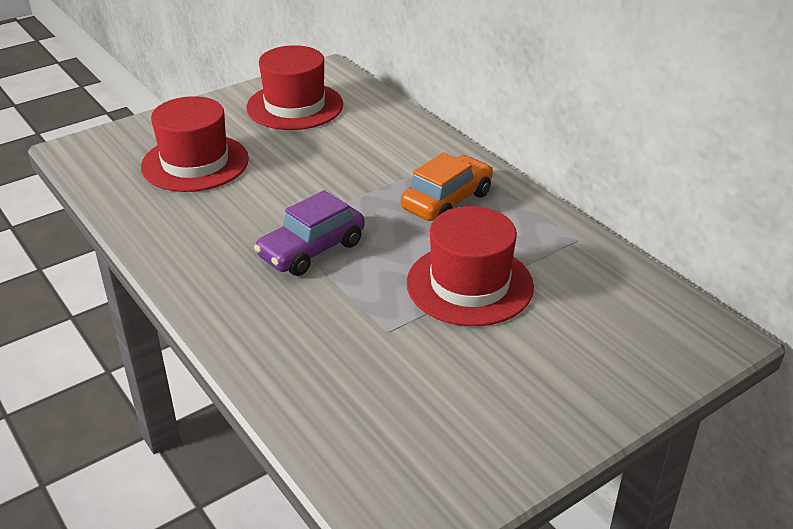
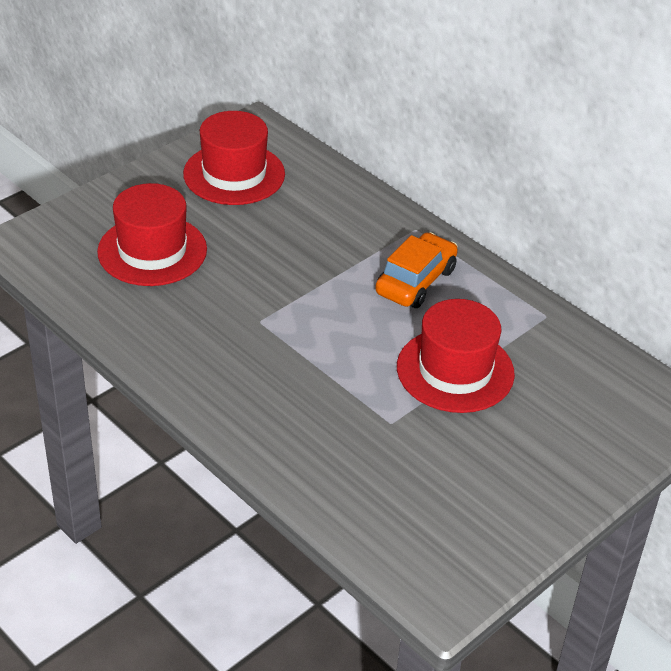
camera: 10 degrees left, 5 degrees up
(311, 250) = (299, 343): purple car -> none

